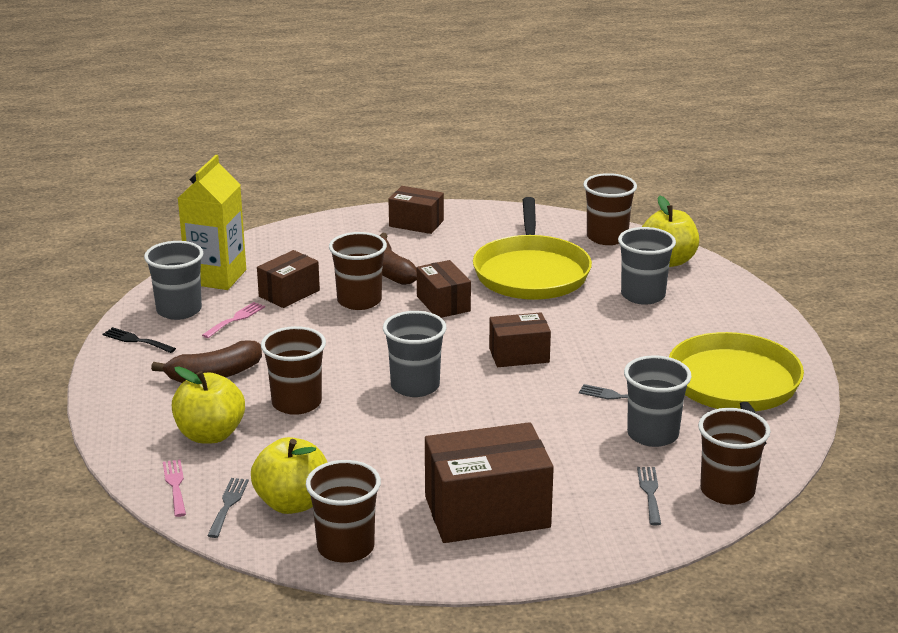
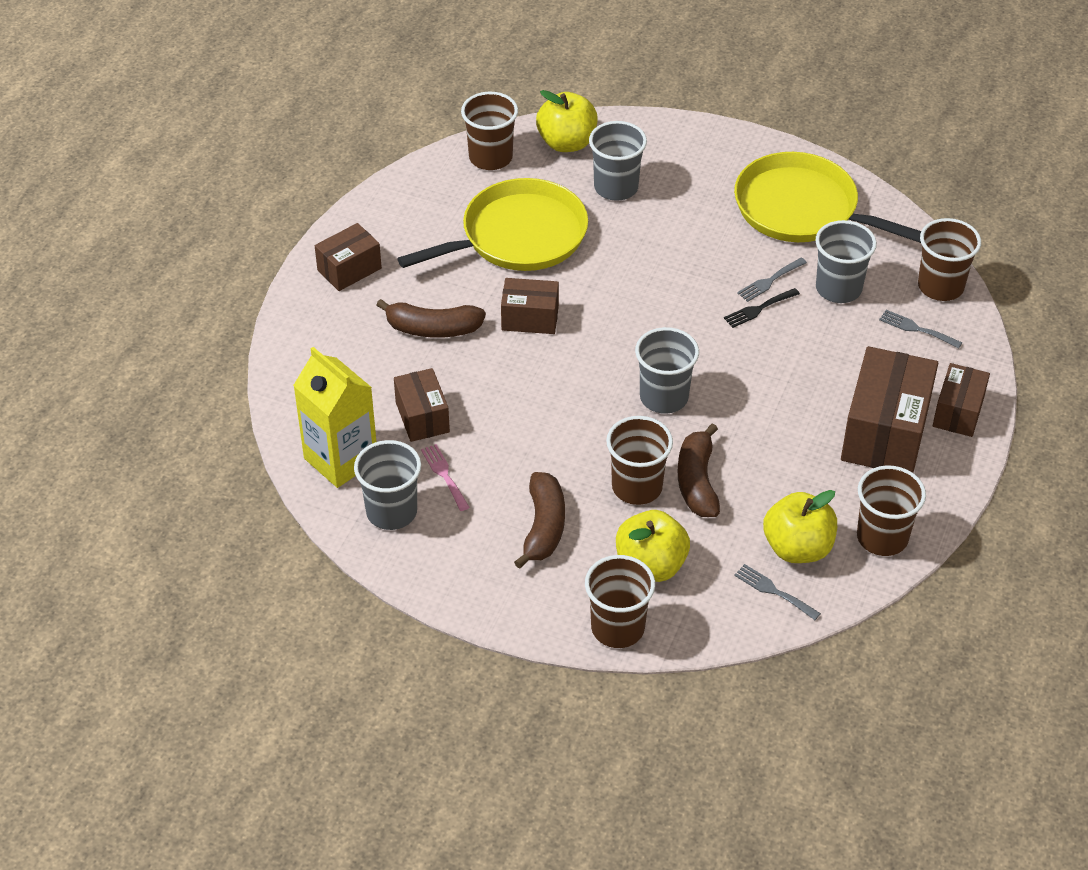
camera: 60 degrees left, 20 degrees up
(136, 340) = (430, 564): black fork -> black fork (758, 309)
(175, 485) = (719, 617): pink fork -> none
(329, 429) = (697, 481): none -> brown banana
(359, 301) = (478, 373): brown cup -> brown cup (617, 628)
(519, 355) = (659, 309): brown box -> brown box (958, 412)
(531, 273) = (518, 236): yellow pan -> yellow pan turned 60 degrees counterclockwise

